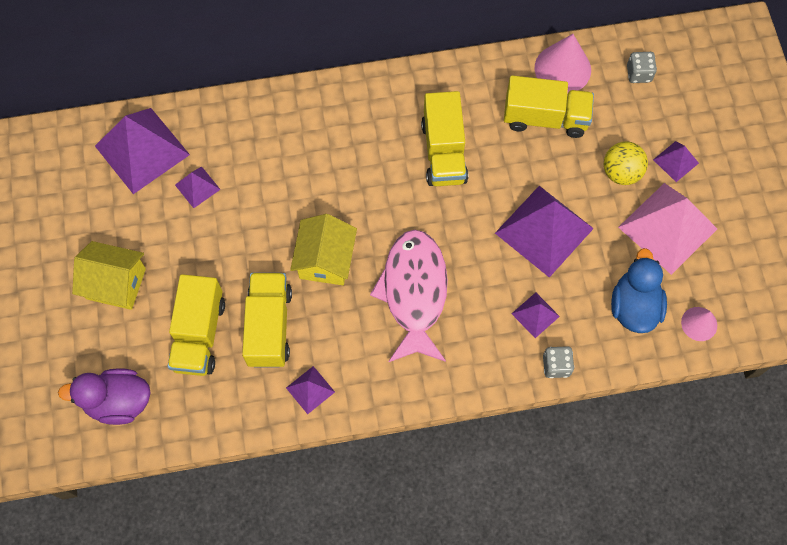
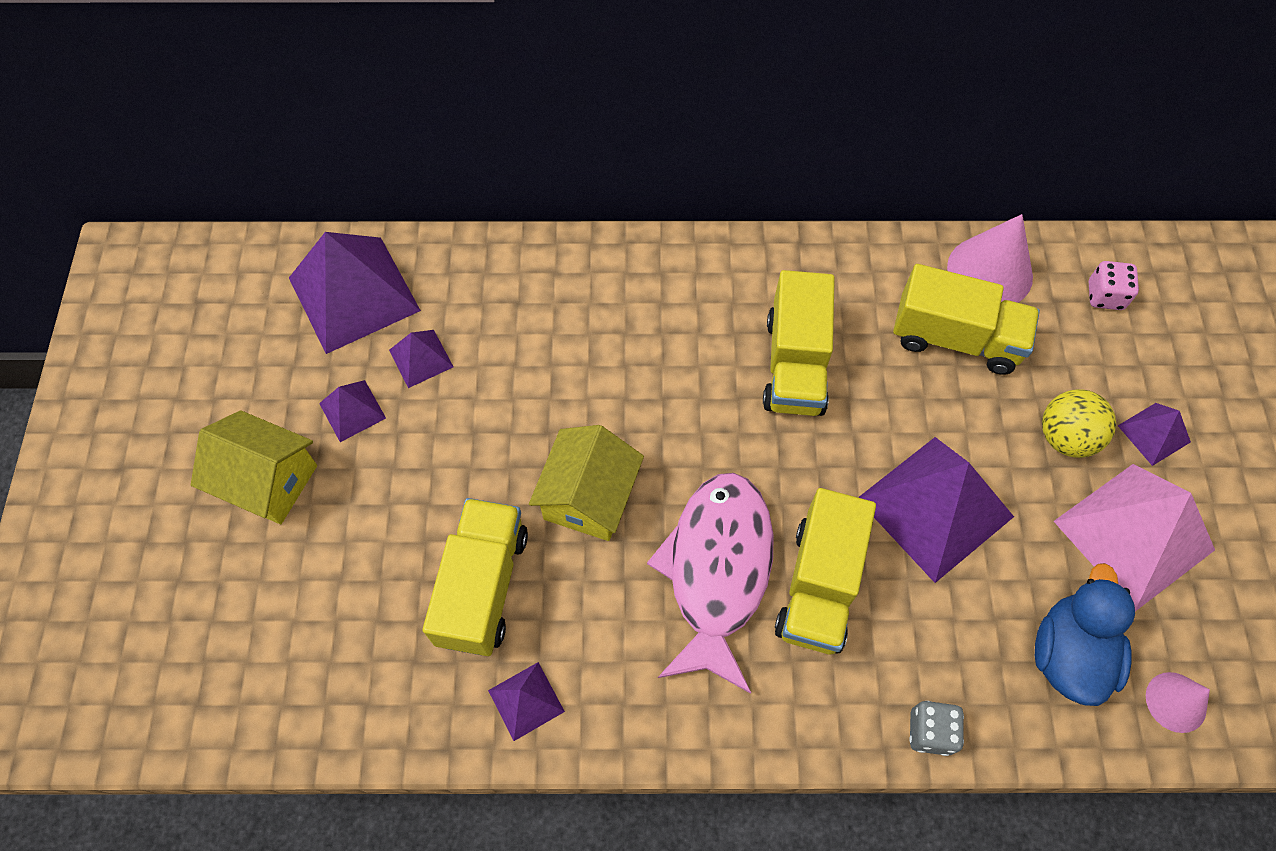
camera: 10 degrees right, 5 degrees down
(118, 402) = (225, 666): purple duck -> none
(199, 334) = (373, 580): yellow truck -> yellow truck (819, 585)
(535, 315) = (905, 640): purple pyramid -> purple pyramid (352, 410)
(638, 74) = (1105, 296): grey dice -> pink dice

